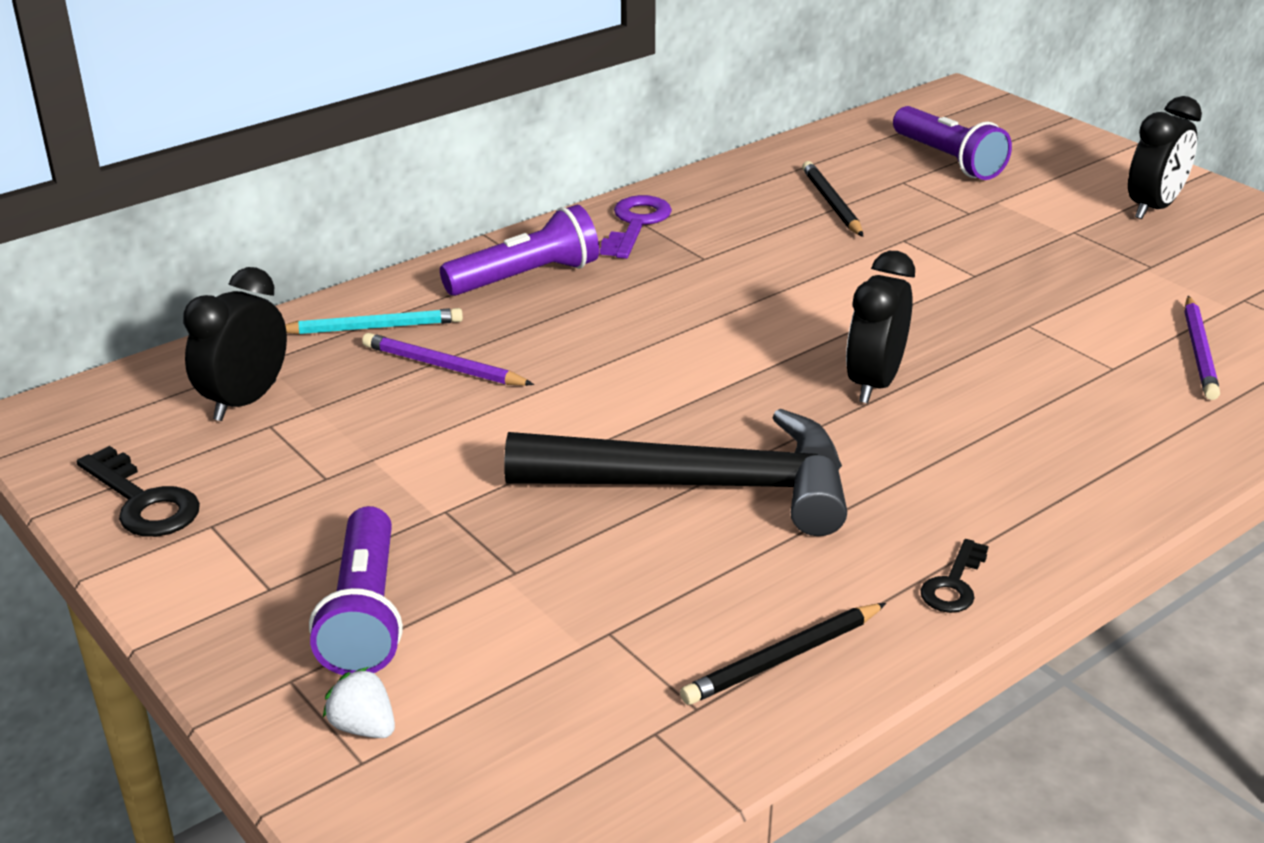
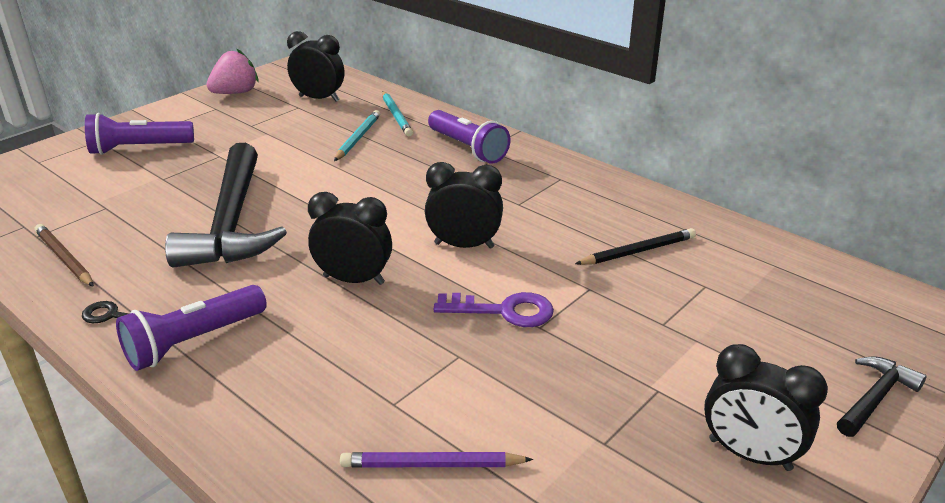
camera: 80 degrees right, 0 degrees up
(143, 501) = (235, 93): black key -> pink strawberry
(363, 727) = (60, 159): white strawberry -> none
(443, 366) = (358, 138): purple pencil -> turquoise pencil
(636, 224) = (557, 175): purple key -> purple key (504, 311)
(782, 658) = (64, 258): black pencil -> brown pencil
(801, 303) = (464, 245): none -> black clock
(948, 160) = (772, 310): purple flashlight -> purple flashlight (194, 341)
(1073, 147) = (875, 397): none -> black hammer

